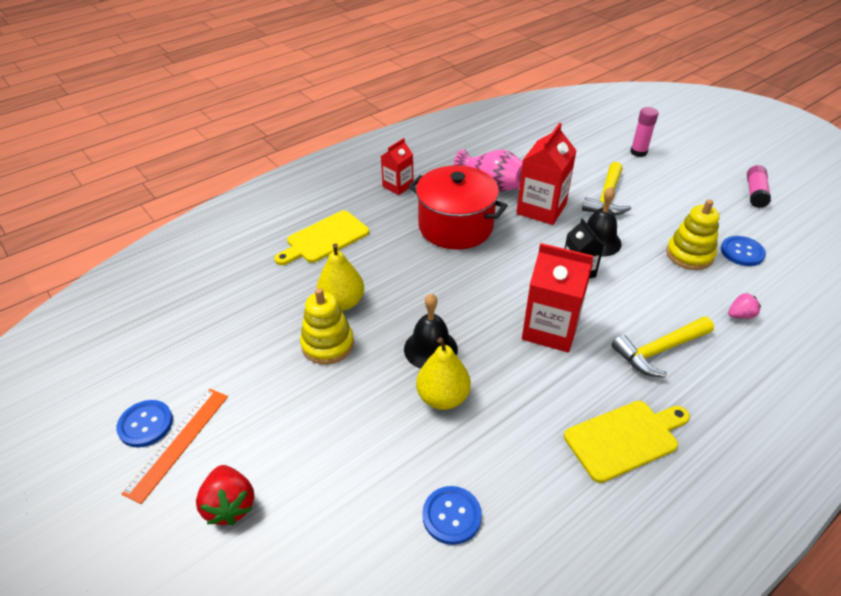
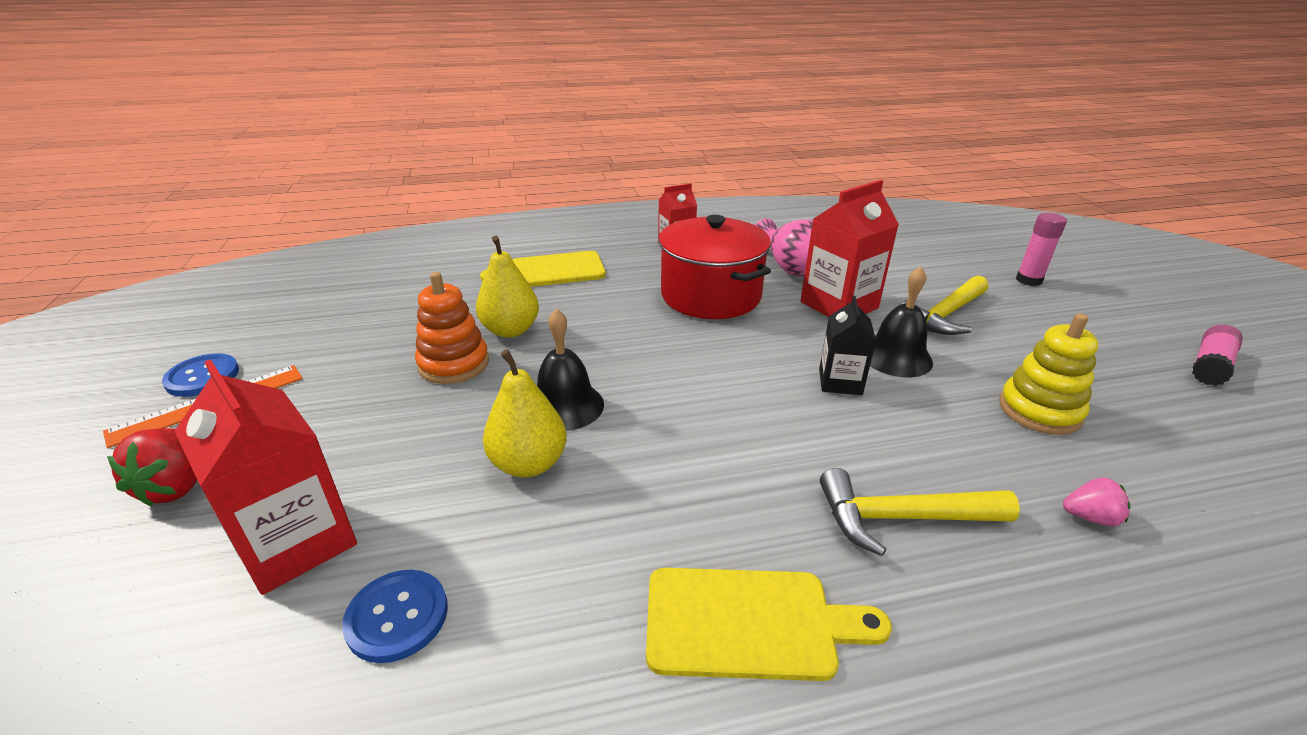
camera: 25 degrees right, 10 degrees down
(327, 344) = (454, 364): yellow stacking toy -> orange stacking toy
(550, 329) = (744, 435): red carton -> red carton (296, 542)
(742, 252) = (1143, 432): blue button -> none

